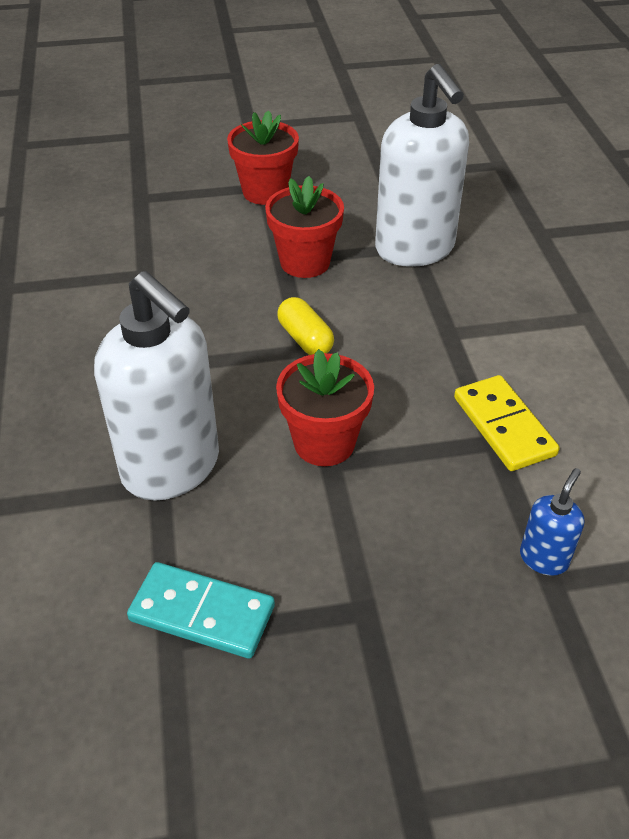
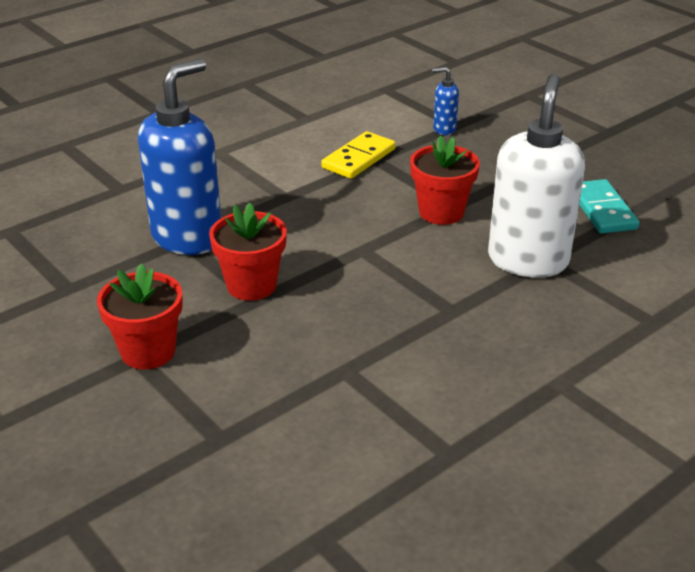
camera: 120 degrees left, 10 degrees down
(305, 339) = (350, 252): yellow capsule -> none
(415, 249) = (188, 237): white soap dispenser -> blue soap dispenser

